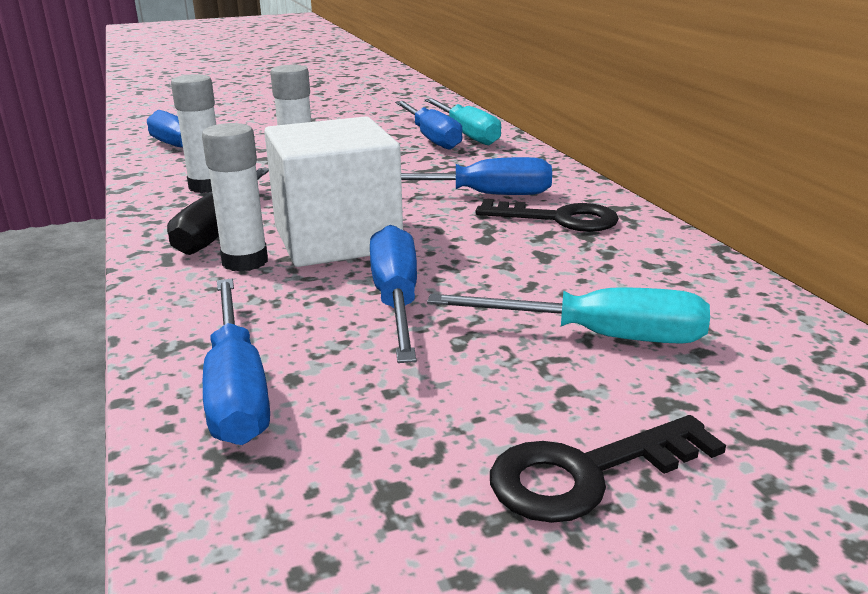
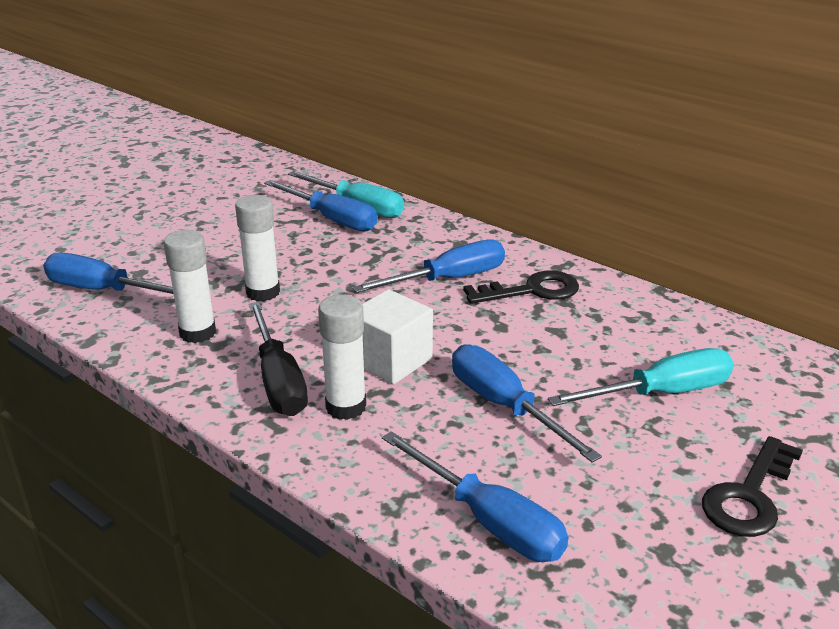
camera: 30 degrees left, 5 degrees up
(337, 239) = (391, 360): white cube -> white cube, size x0.63

